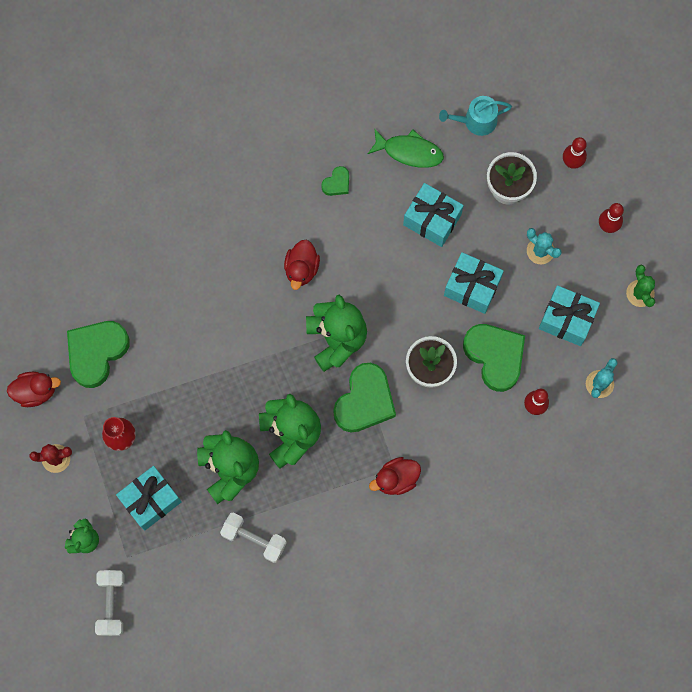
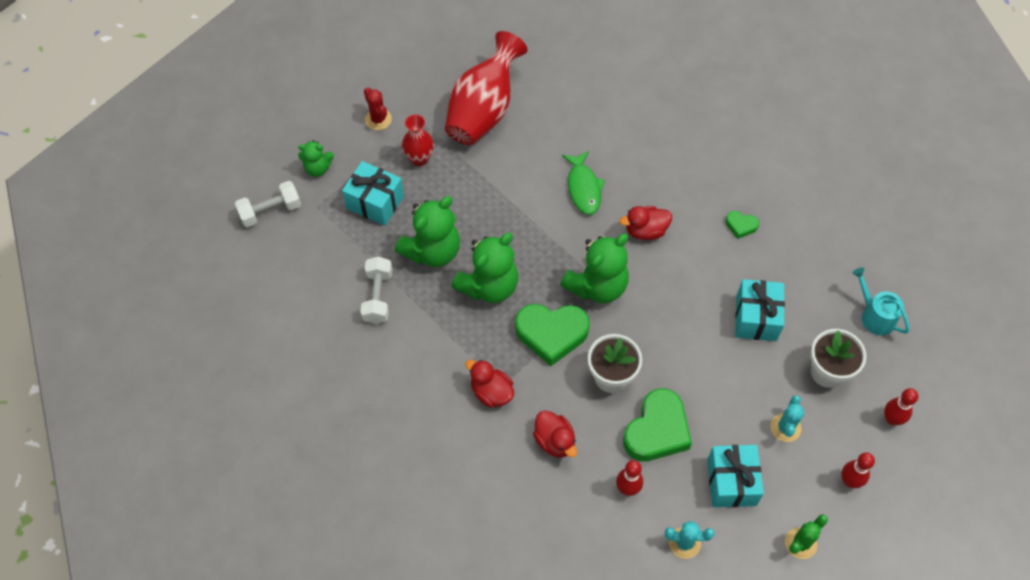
camera: 65 degrees right, 15 degrees down
(35, 391) = (428, 82): red duck -> red duck (555, 441)
(96, 353) = (483, 110): green heart -> red vase
(409, 151) = (808, 272): green fish -> green fish (583, 188)
(472, 287) = (712, 380): turquoise gift -> none

